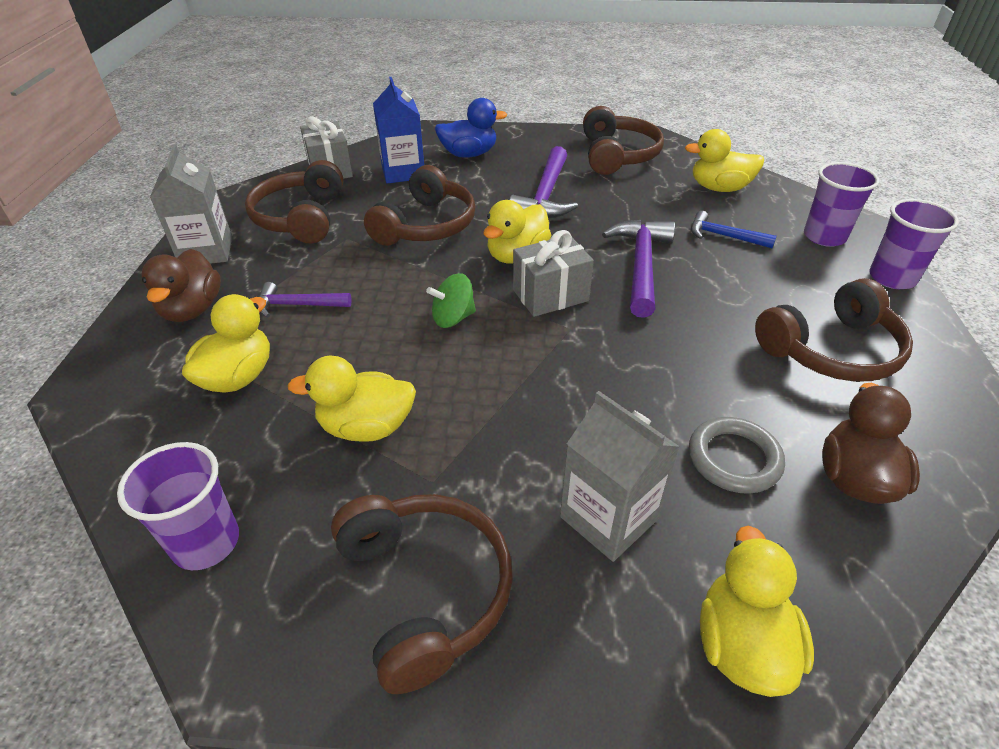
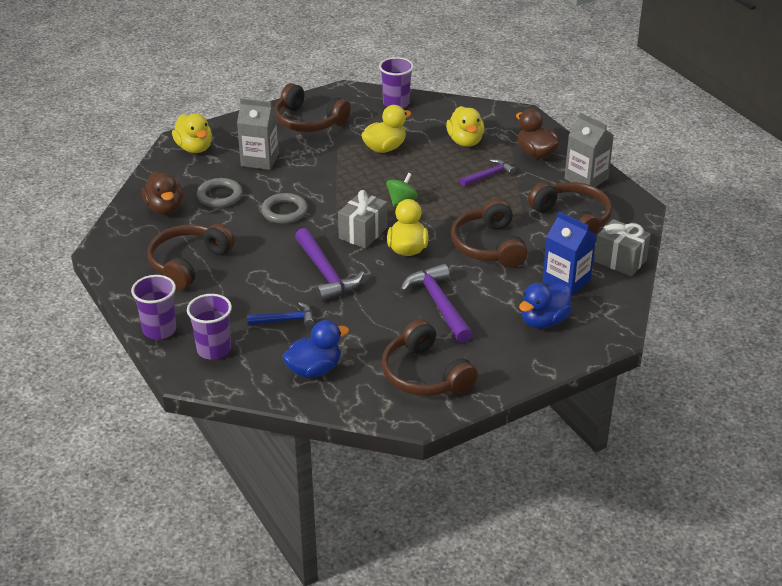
camera: 145 degrees right, 5 degrees down
(636, 375) = (284, 211): none -> grey ring
(719, 188) = (314, 370): yellow duck -> blue duck

